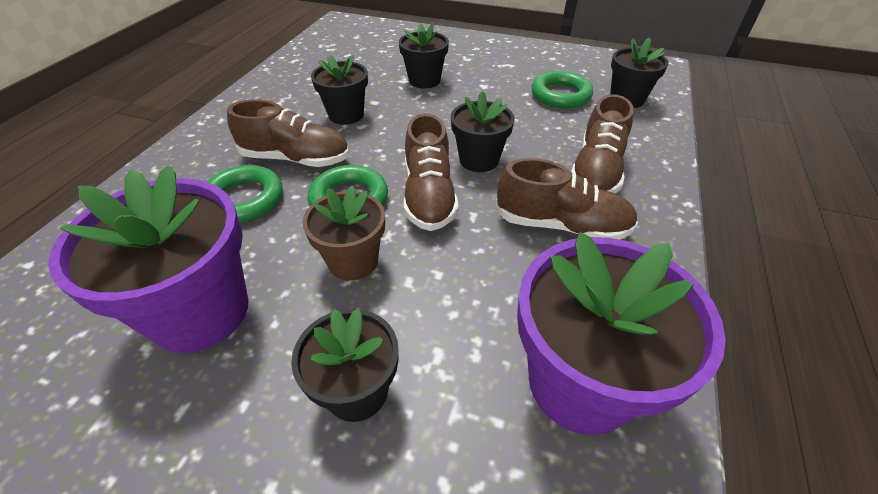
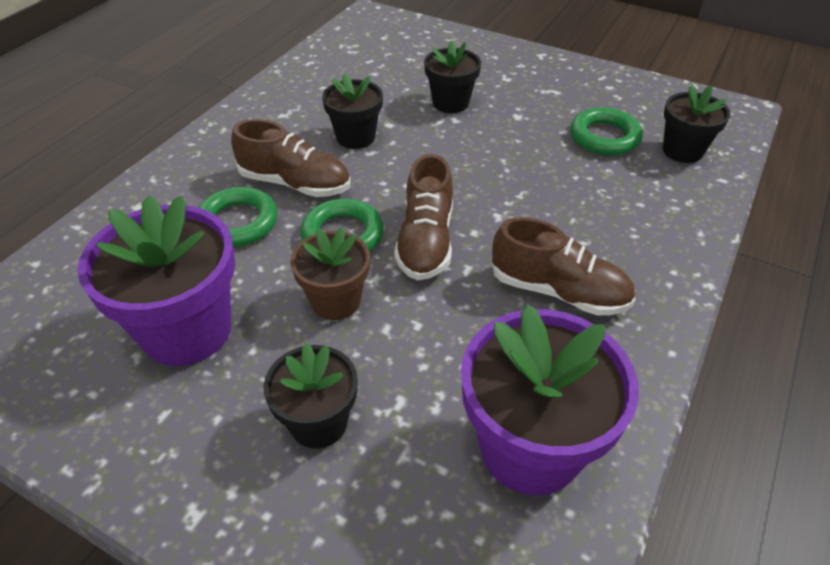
camera: 10 degrees right, 0 degrees up
(479, 160) = (489, 207): black flower pot -> none
(596, 171) = (616, 235): brown shoe -> none

